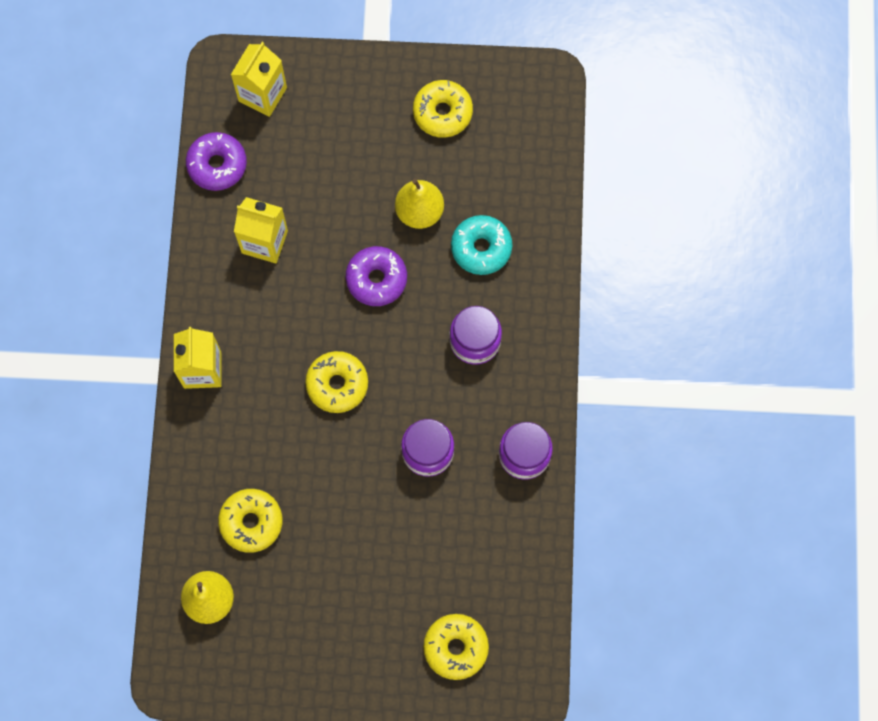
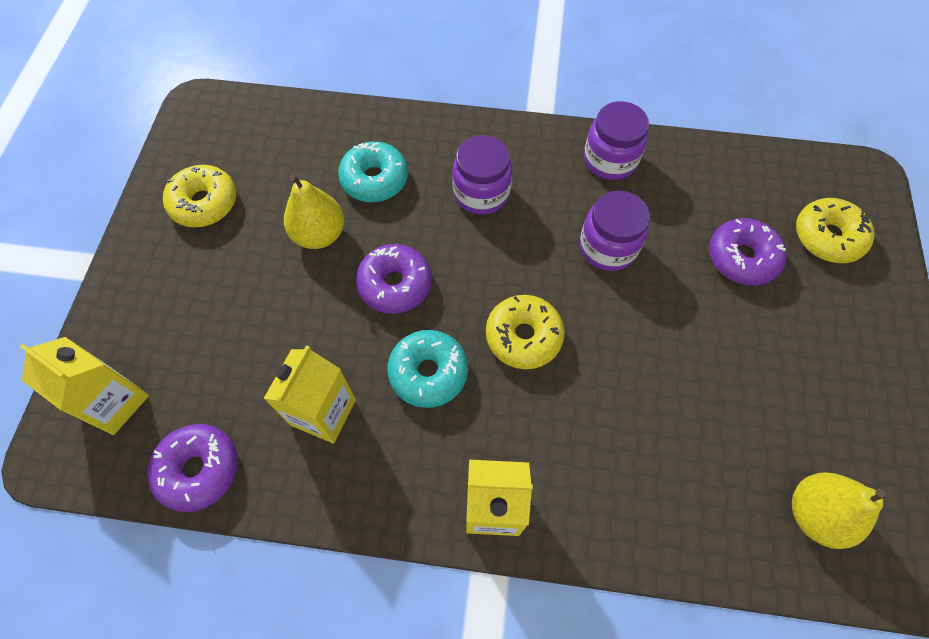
camera: 85 degrees left, 10 degrees down
(251, 522) = (704, 452): yellow donut -> none
(301, 314) = (428, 372): none -> turquoise donut
(427, 568) = (742, 258): none -> purple donut

